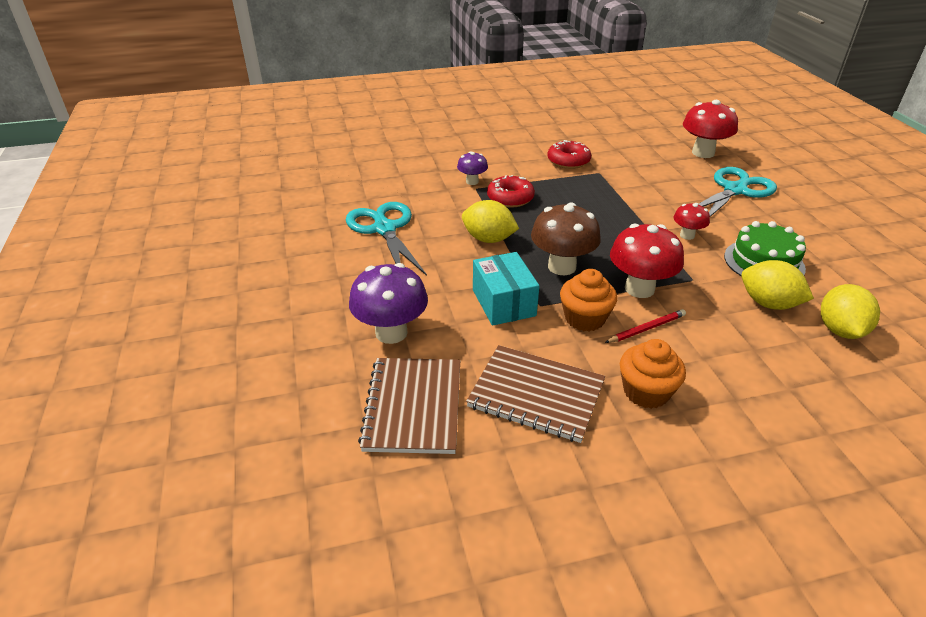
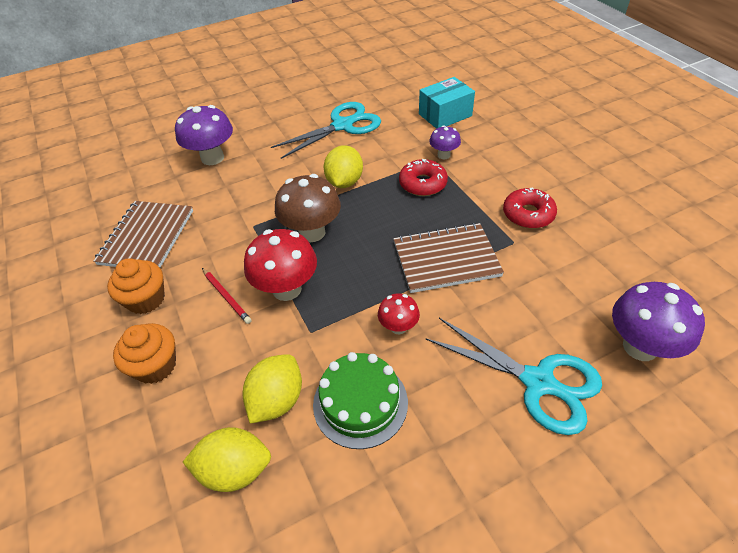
camera: 80 degrees right, 10 degrees up
(413, 406) = (140, 183): brown notebook -> brown notebook (446, 259)
(503, 303) = (253, 205): turquoise box -> turquoise box (445, 115)
(584, 318) = (237, 255): orange cupcake -> orange cupcake (155, 366)
(703, 153) = (640, 347): red mushroom -> purple mushroom

